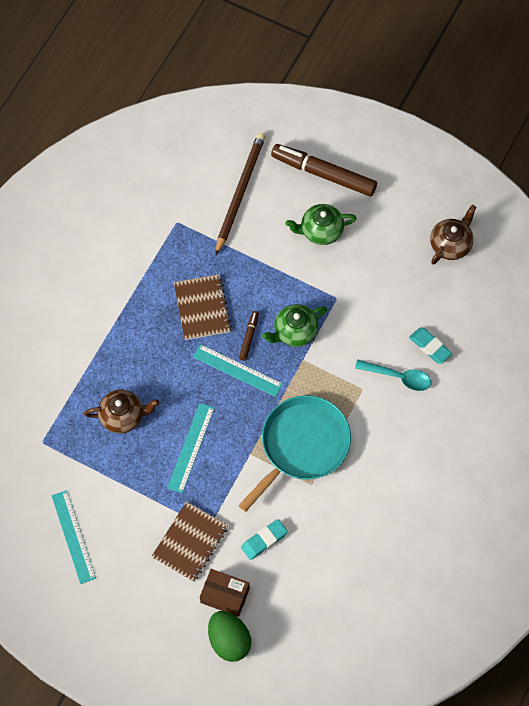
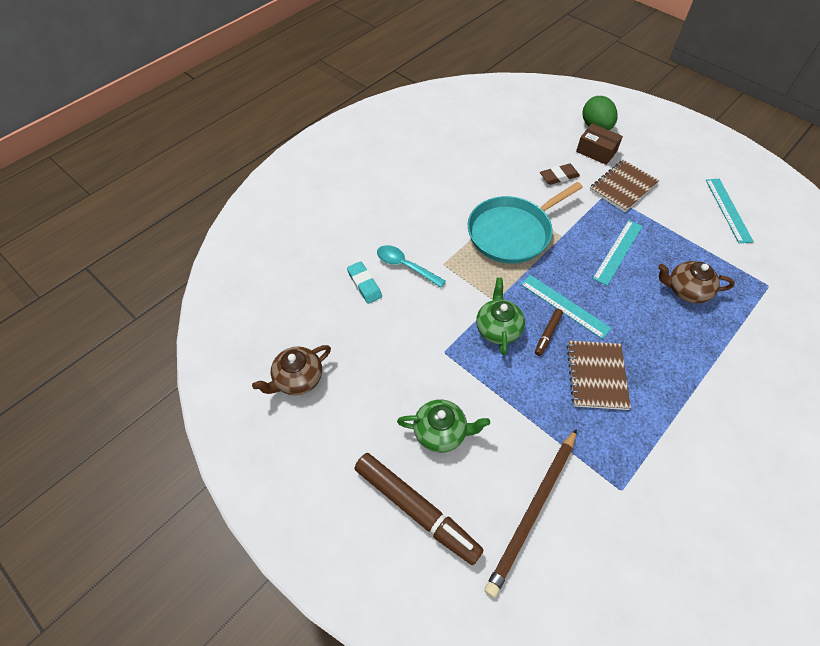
camera: 165 degrees left, 10 degrees down
(264, 540) = (559, 176): turquoise eraser -> brown eraser
(294, 332) = (498, 328): green teapot -> green teapot turned 75 degrees counterclockwise

